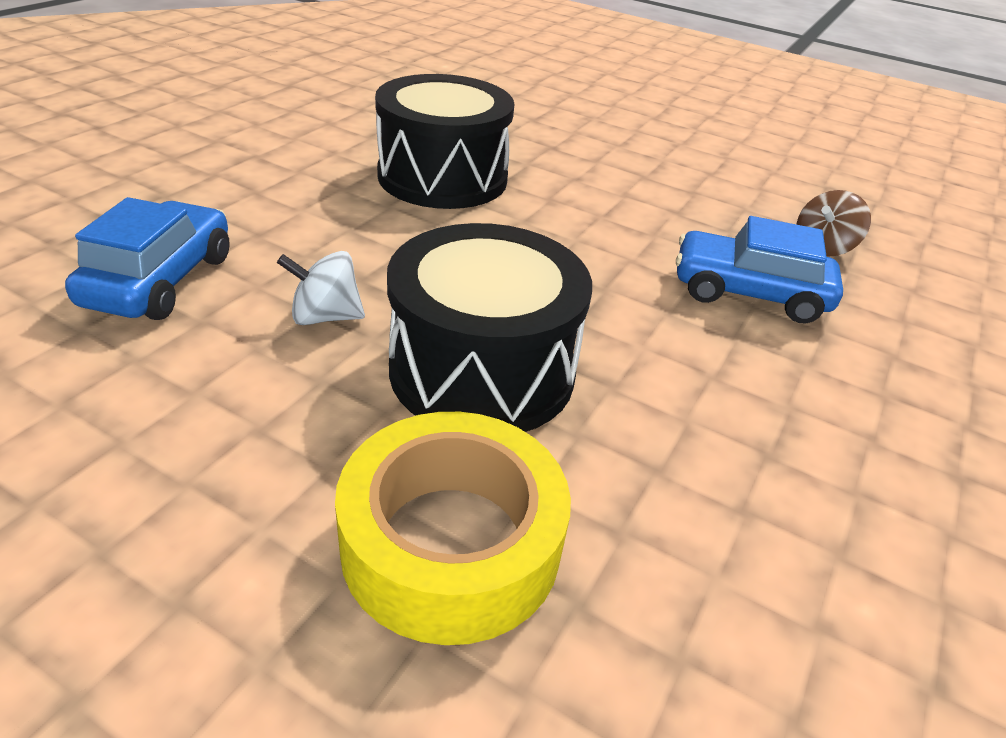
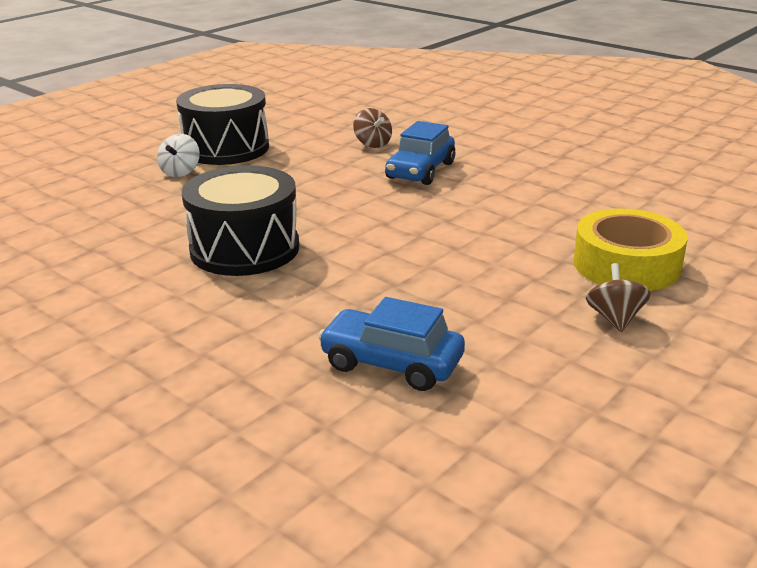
camera: 75 degrees left, 10 degrees down
(238, 505) = (614, 318): none -> brown spinning top
(325, 317) = (442, 296): white spinning top -> white spinning top (180, 172)
(482, 371) = (497, 249): black drum -> black drum (226, 148)

